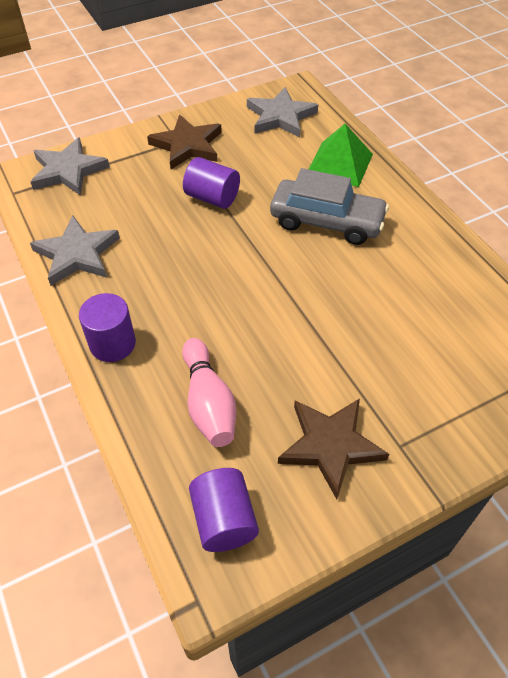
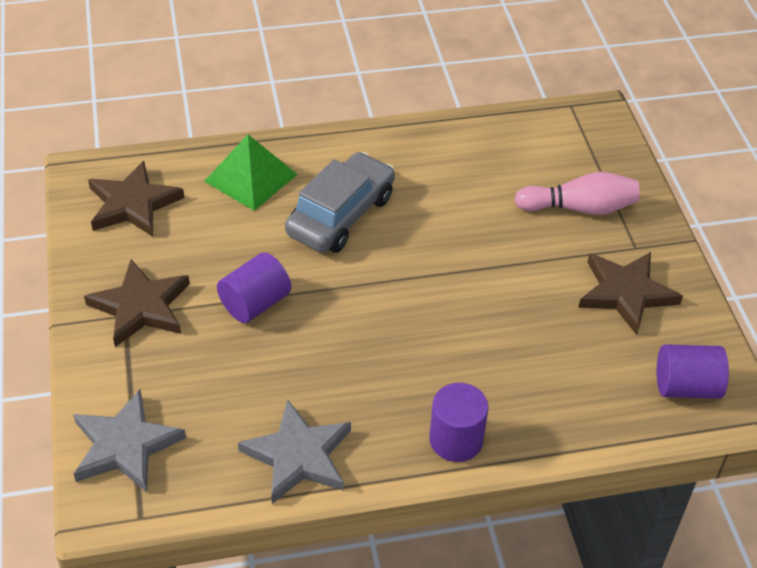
camera: 75 degrees left, 5 degrees down
(208, 403) = (557, 371): pink bowling pin -> pink bowling pin (579, 208)
(280, 116) = (133, 204): grey star -> brown star

